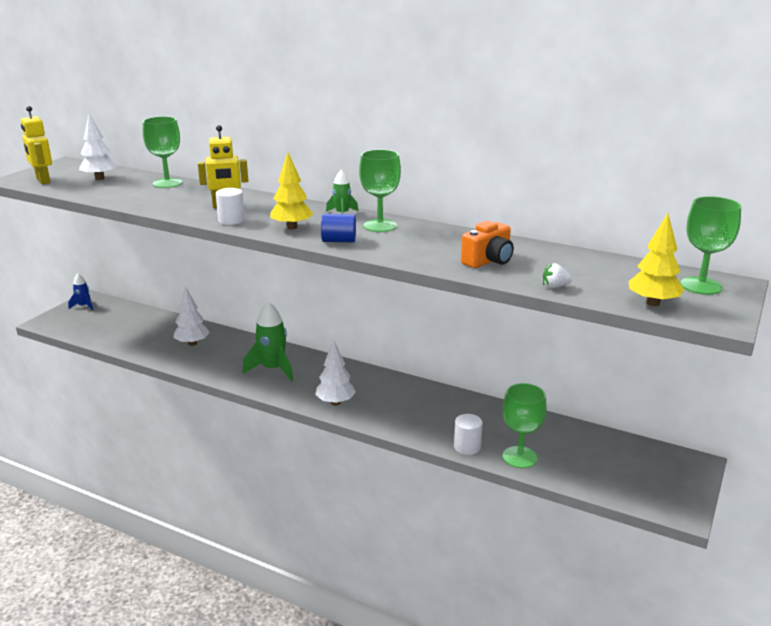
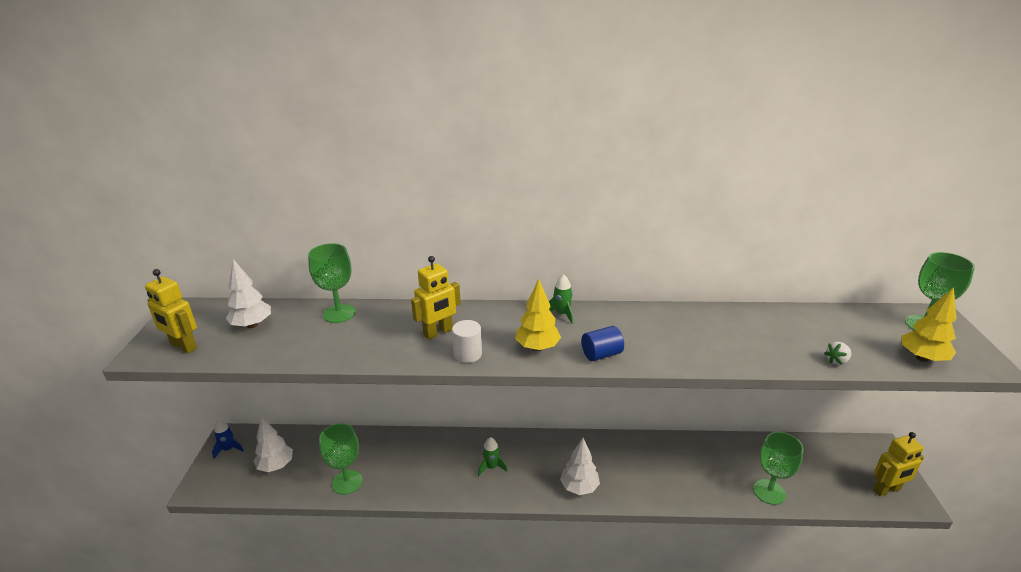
camera: 25 degrees left, 5 degrees up
(192, 343) = (387, 461): white tree -> white tree (276, 465)
(273, 369) = (491, 467): green rocket -> green rocket, size x0.55
(380, 226) = (612, 321): green goblet -> green goblet (347, 482)
(467, 447) = (723, 497): white cylinder -> none
(488, 261) = (751, 343): orange camera -> none
(657, 494) = (886, 490): none -> yellow robot

